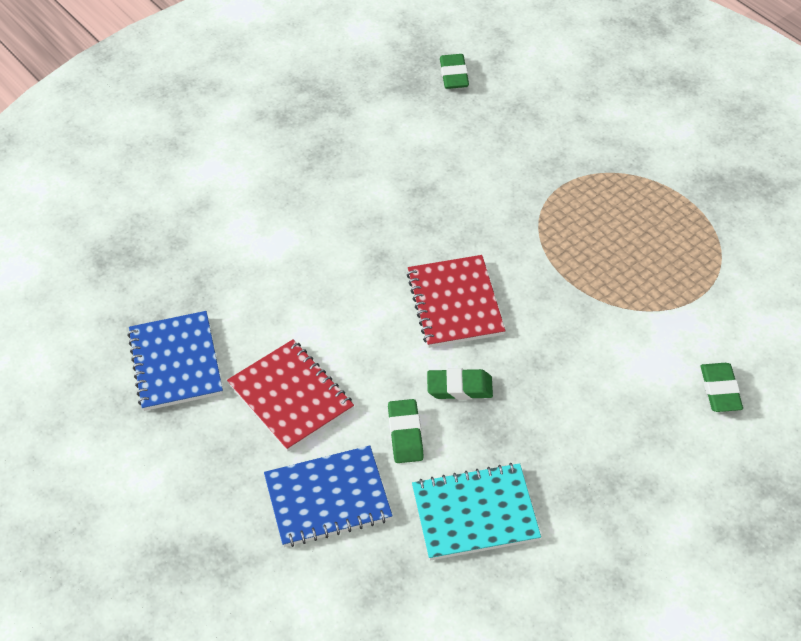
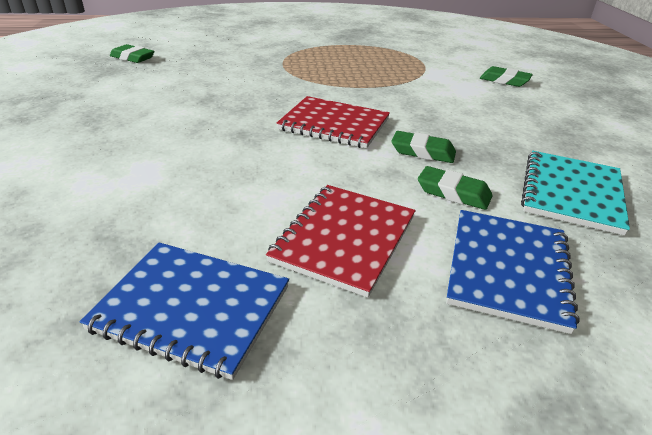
camera: 60 degrees left, 15 degrees down
(291, 397) = (344, 239): red notebook -> red notebook turned 60 degrees counterclockwise
(459, 387) = (423, 152): green eraser -> green eraser turned 75 degrees clockwise

